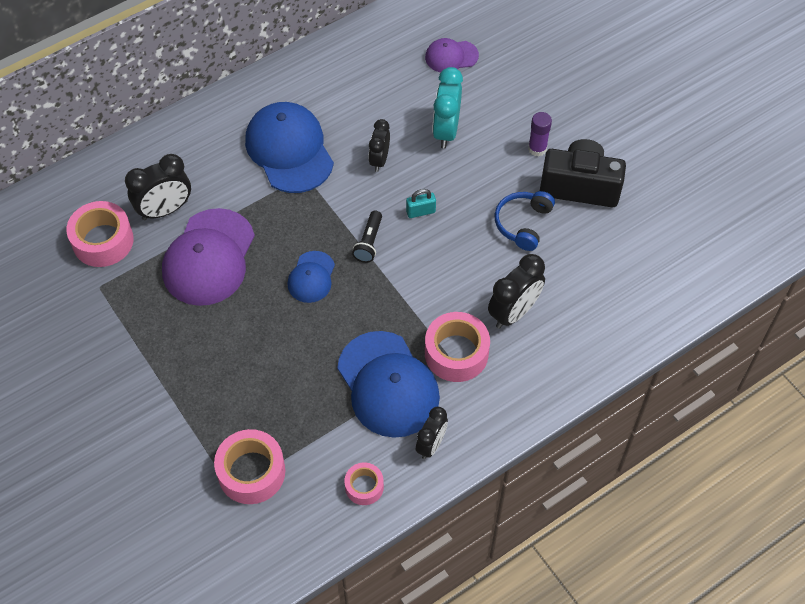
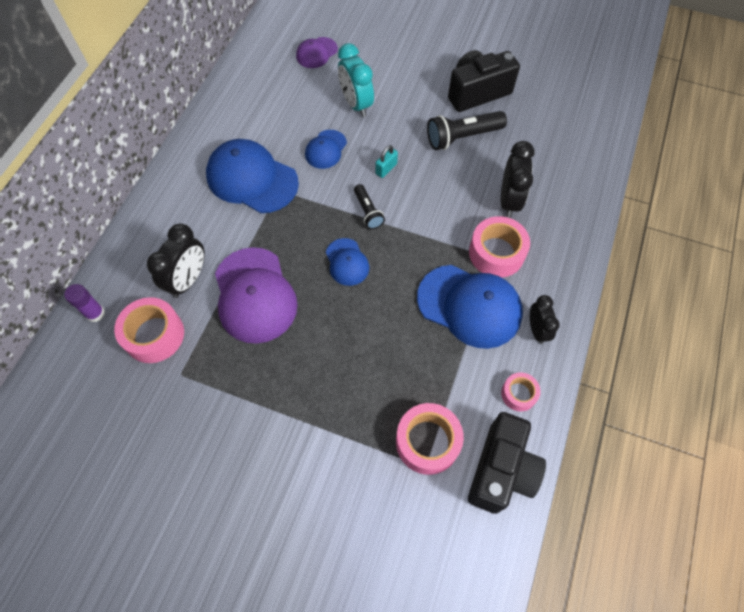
camera: 35 degrees left, 5 degrees up
(293, 536) = (501, 470): none -> black camera
(379, 160) = (326, 149): black clock -> blue cap
(523, 223) = (462, 137): blue headphones -> black flashlight
(537, 149) = (428, 83): purple glue stick -> purple glue stick (95, 313)

